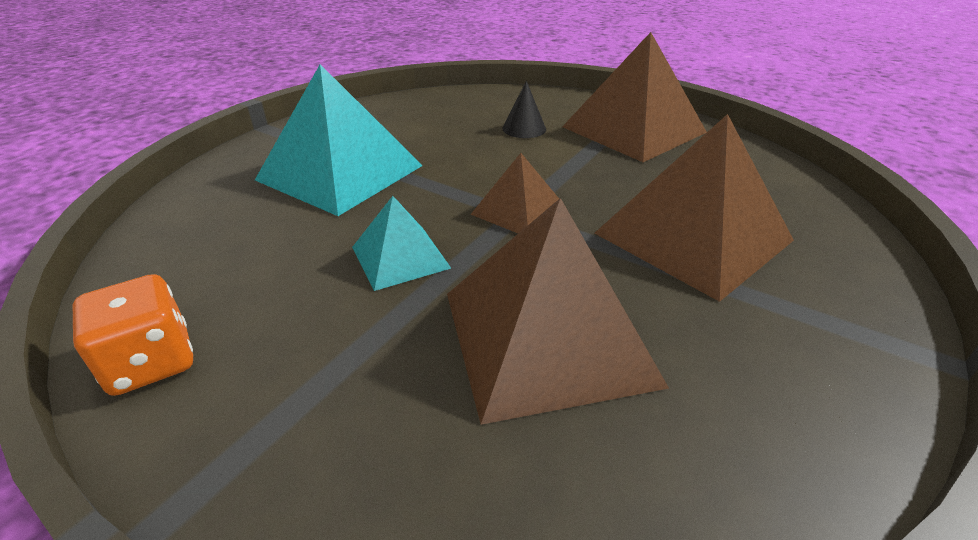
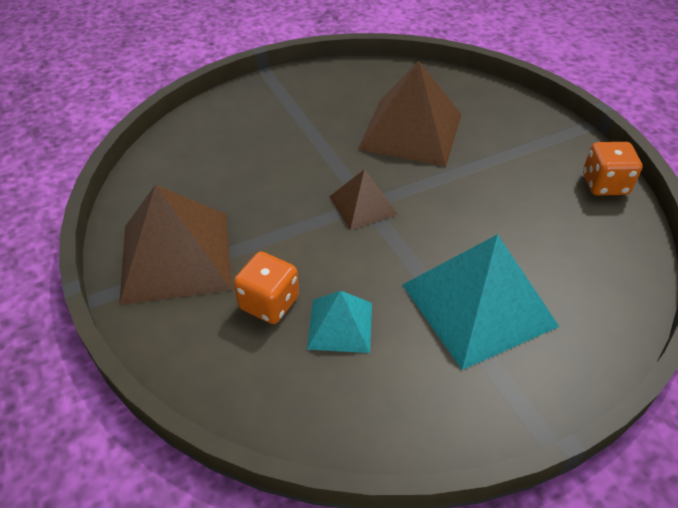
camera: 150 degrees left, 10 degrees up
(400, 257) = (461, 198): turquoise pyramid -> turquoise pyramid (340, 325)
(524, 128) = (269, 303): black cone -> orange dice
(692, 236) = (281, 148): brown pyramid -> none

